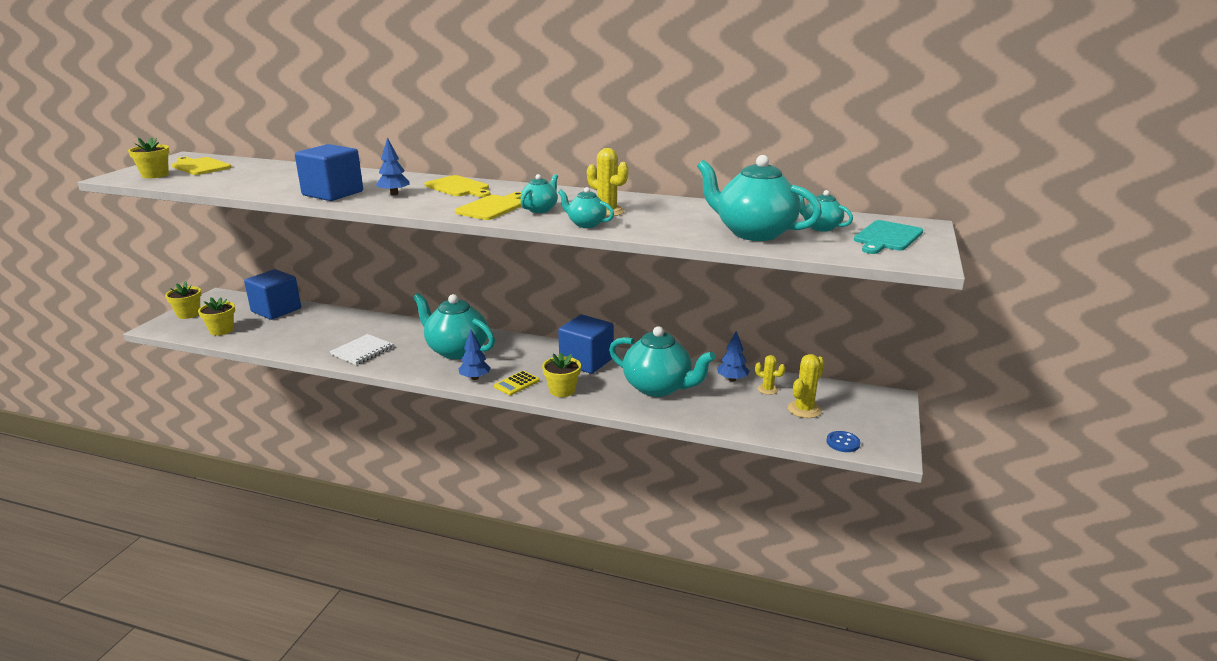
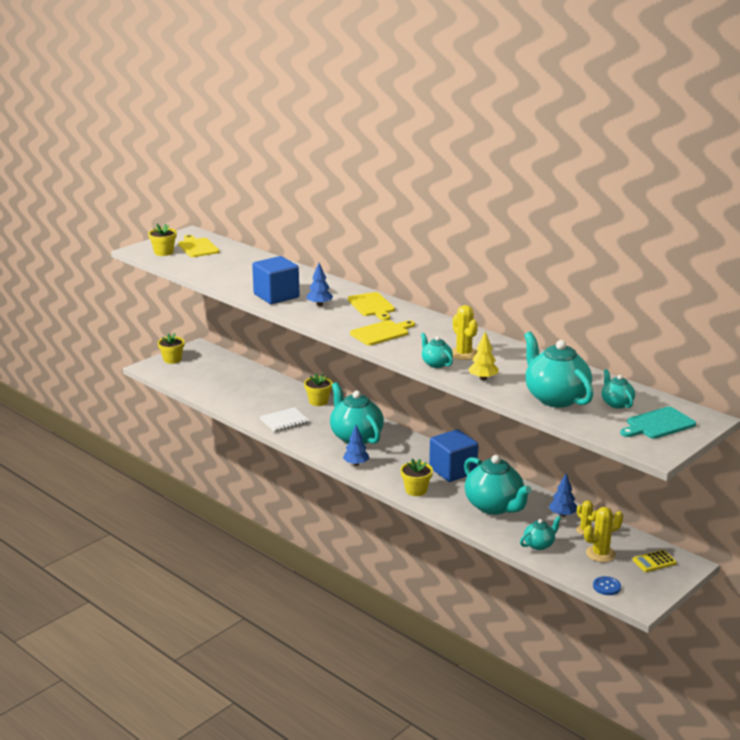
camera: 25 degrees right, 0 degrees up
(221, 330) = (190, 380): yellow flower pot -> yellow flower pot (318, 401)
(276, 310) = (237, 369): blue cube -> none
(516, 383) = (384, 476): yellow calculator -> yellow calculator (654, 561)
(540, 209) = (415, 342): turquoise teapot -> turquoise teapot (539, 544)
(654, 229) = (483, 378): none -> yellow tree

